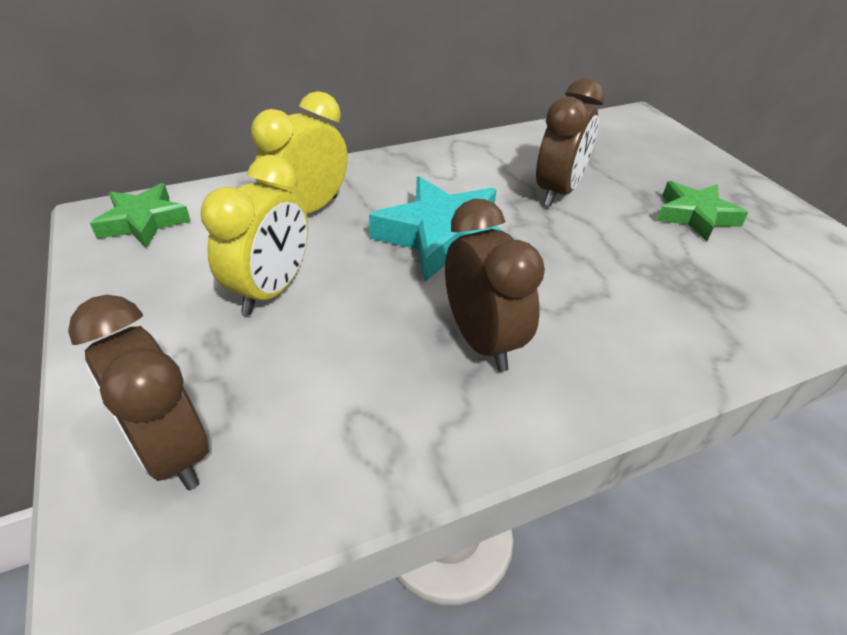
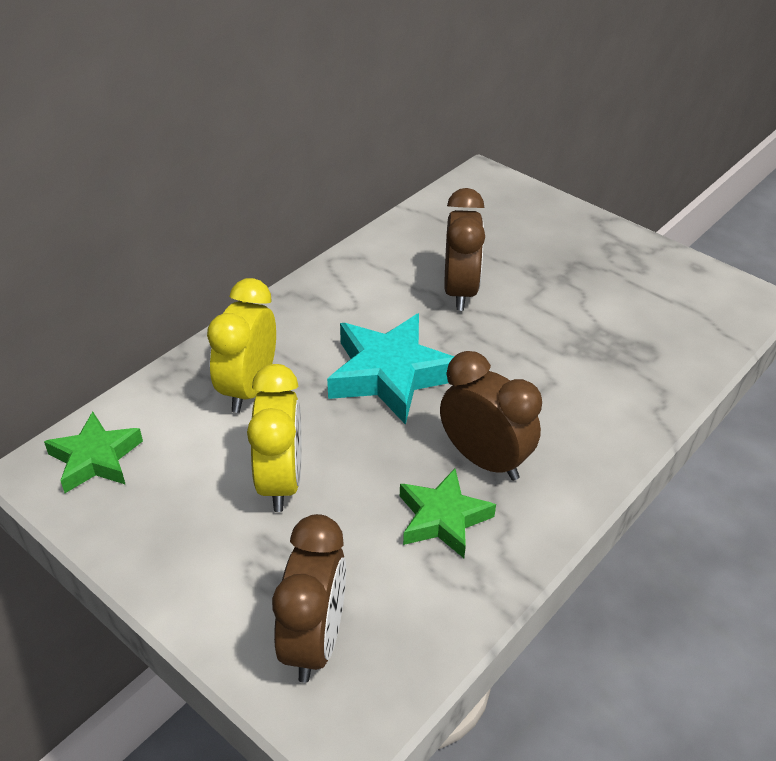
camera: 25 degrees left, 0 degrees up
(171, 451) = (314, 641): brown clock -> brown clock turned 105 degrees counterclockwise
(695, 216) = (584, 280): green star -> green star (443, 518)

